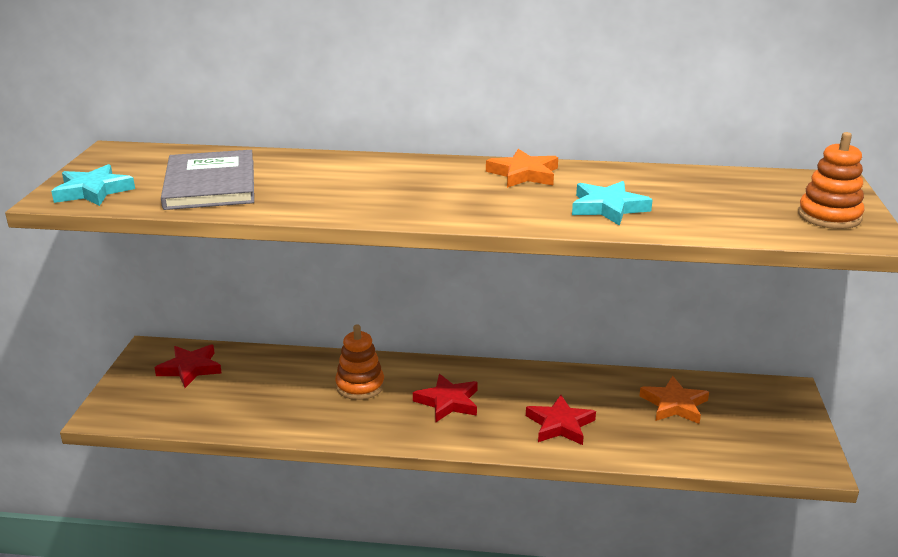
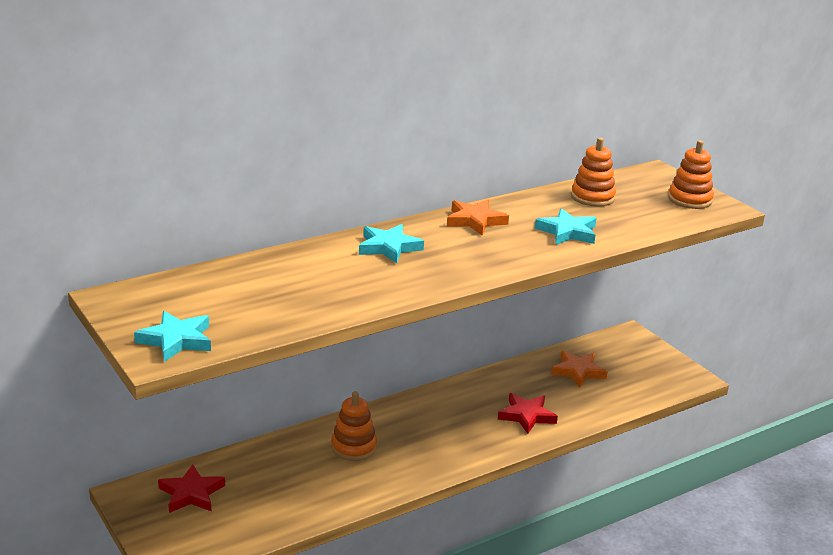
camera: 40 degrees left, 0 degrees up
(210, 184) = (264, 301): grey book -> none
(396, 174) = (388, 247): none -> turquoise star
(448, 402) = (434, 432): red star -> none
(699, 185) = (592, 197): none -> orange stacking toy

